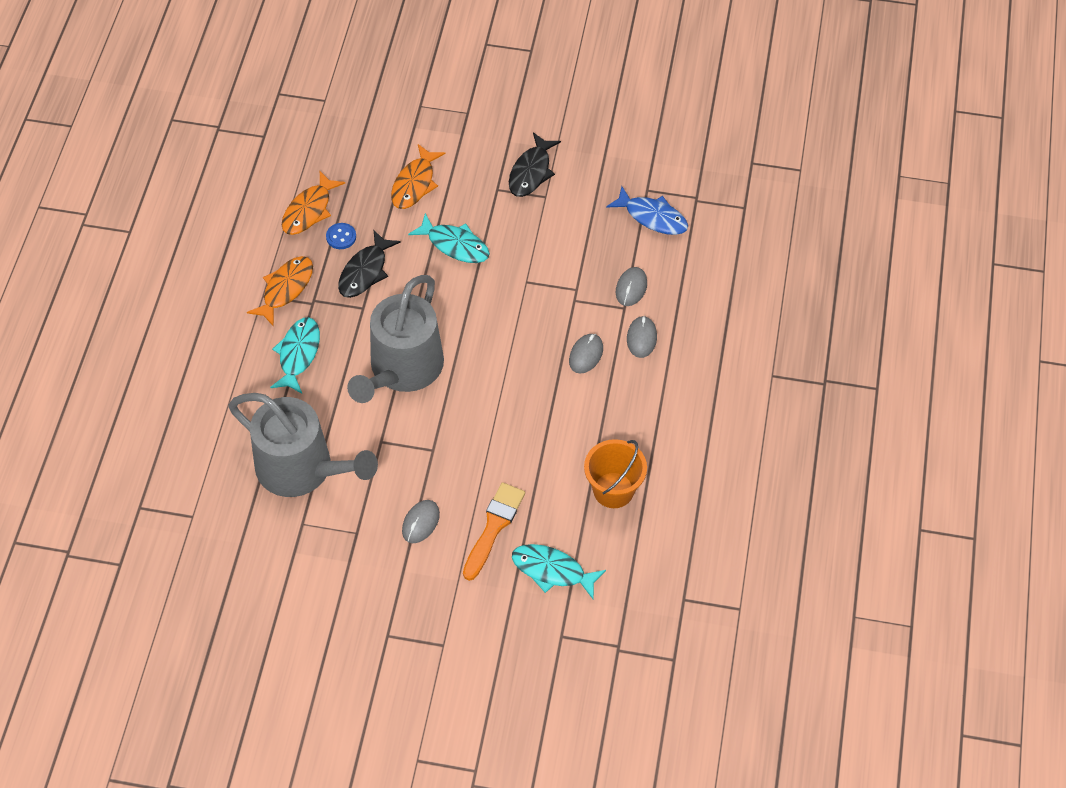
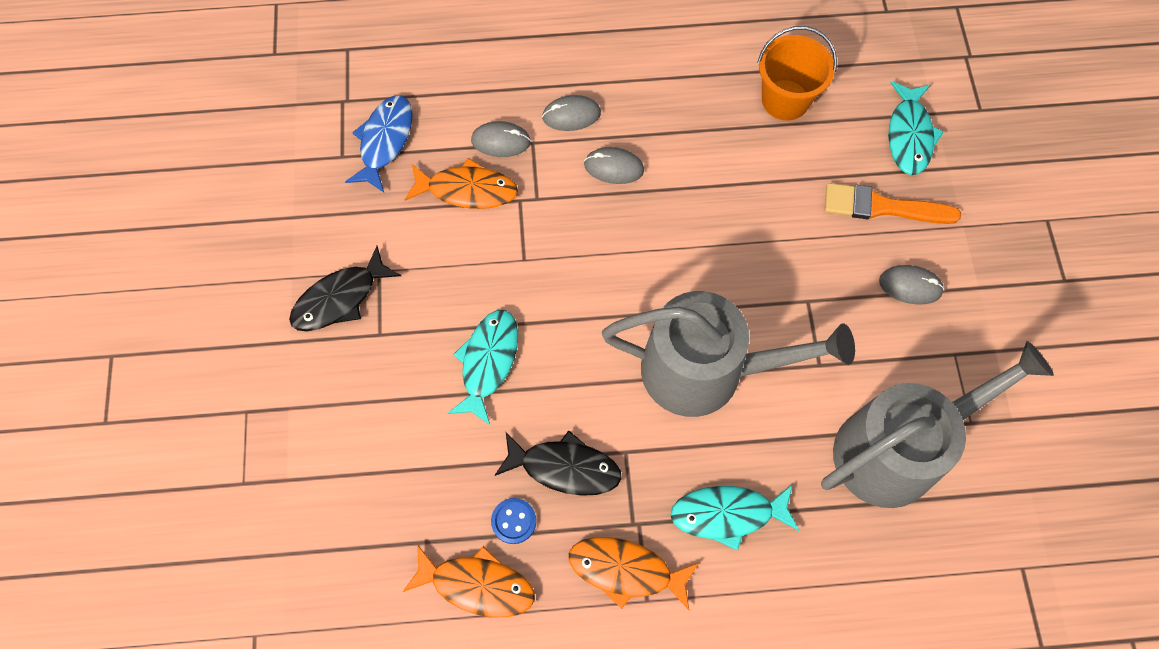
camera: 105 degrees left, 10 degrees up
(301, 469) = (897, 449): grey watering can -> grey watering can turned 45 degrees clockwise
(415, 184) = (393, 446): orange fish -> orange fish (467, 190)
(531, 172) = (340, 298): black fish -> black fish turned 135 degrees clockwise

